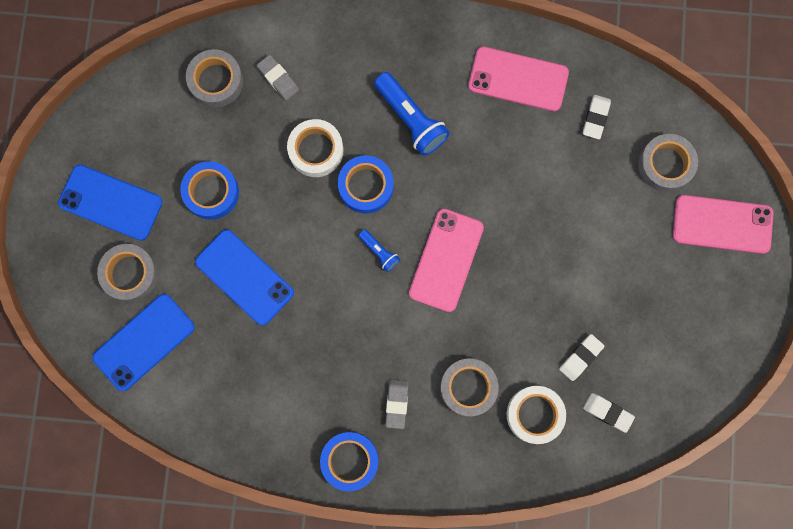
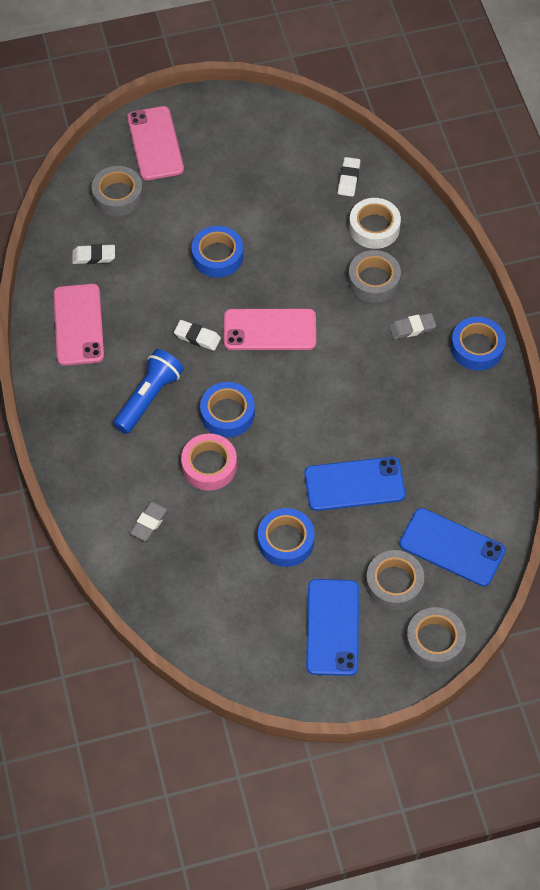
camera: 110 degrees left, 20 degrees down
(216, 81) = (173, 576): grey tape -> grey tape (434, 641)
(244, 277) = (354, 484): blue phone -> blue phone turned 60 degrees clockwise
(316, 150) = (209, 466): white tape -> pink tape
(379, 252) = (284, 383): blue flashlight -> none
(554, 239) = (217, 256): none -> blue tape
(580, 357) = (311, 209): white eraser -> white eraser (197, 337)

